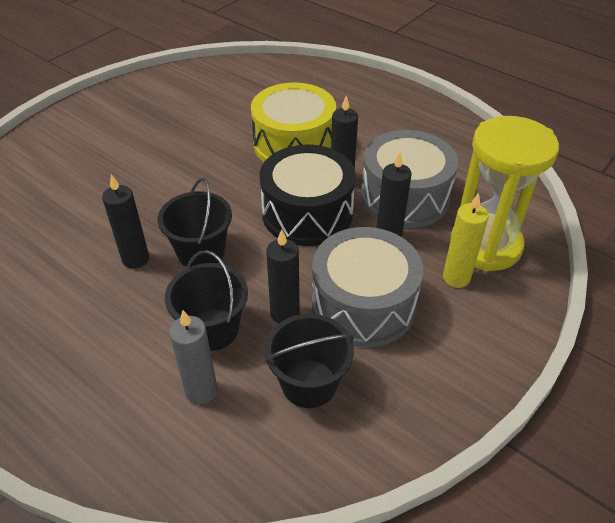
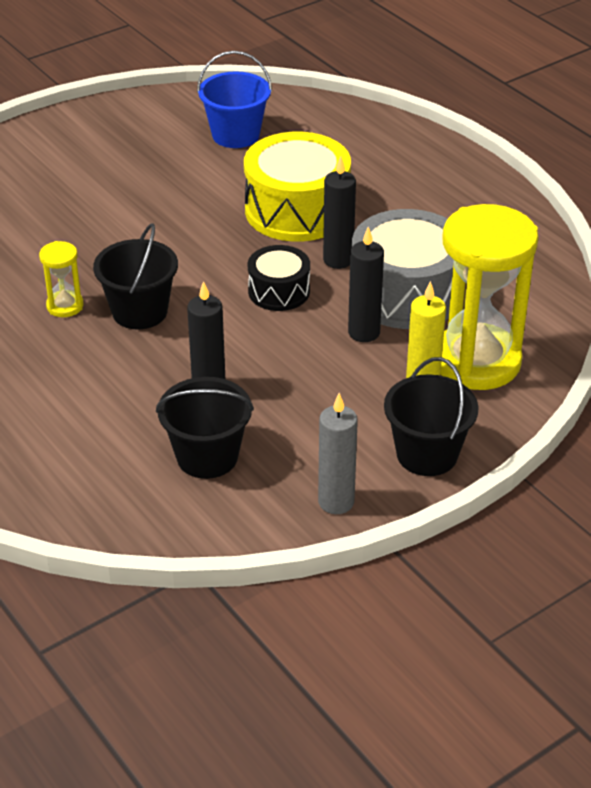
camera: 15 degrees right, 5 degrees down
(135, 259) = (65, 306): black candle -> yellow hourglass
(201, 391) = (93, 442): grey candle -> grey candle (336, 502)
(212, 329) = (125, 389): black bucket -> black bucket (427, 454)
(225, 94) = (236, 135): none -> blue bucket
(307, 213) = (279, 291): black drum -> black drum, size x0.55
(363, 304) = (300, 396): grey drum -> none

